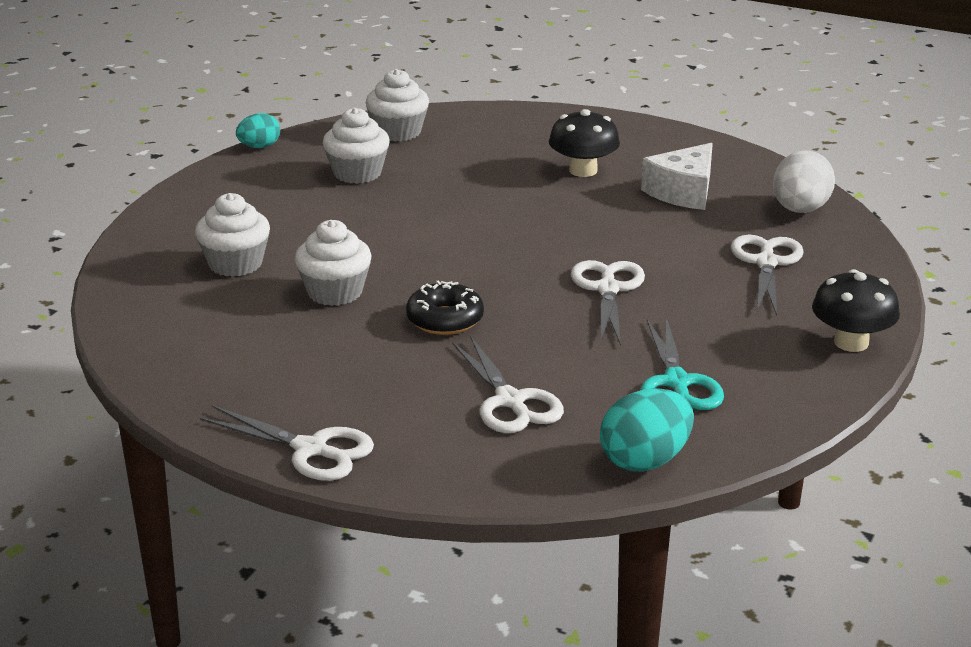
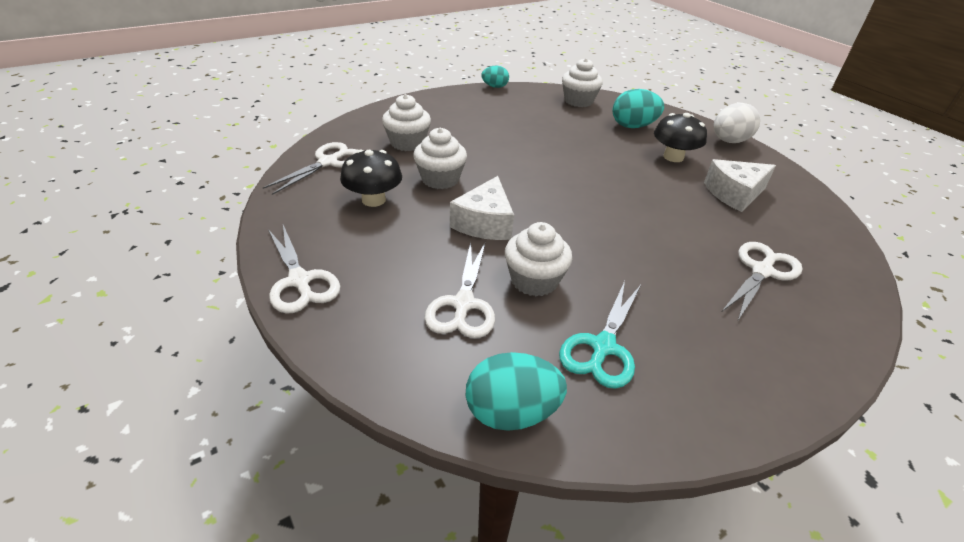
camera: 30 degrees right, 10 degrees up
(357, 173) = (531, 115): white cupcake -> white cupcake (534, 280)
(445, 320) = (485, 223): black donut -> white cheese
(501, 146) = (633, 126): none -> turquoise egg
(608, 289) = (617, 245): white scissors -> white scissors (328, 162)
(800, 210) = (821, 238): white egg -> white egg (729, 141)
(851, 342) = (792, 378): black mushroom -> black mushroom (373, 200)

